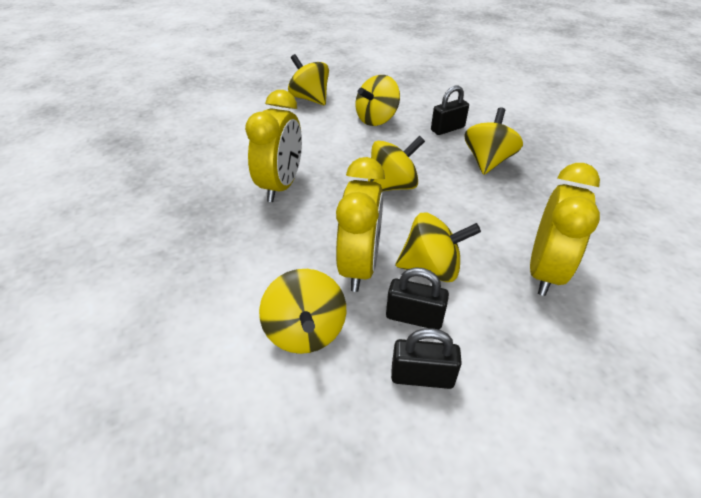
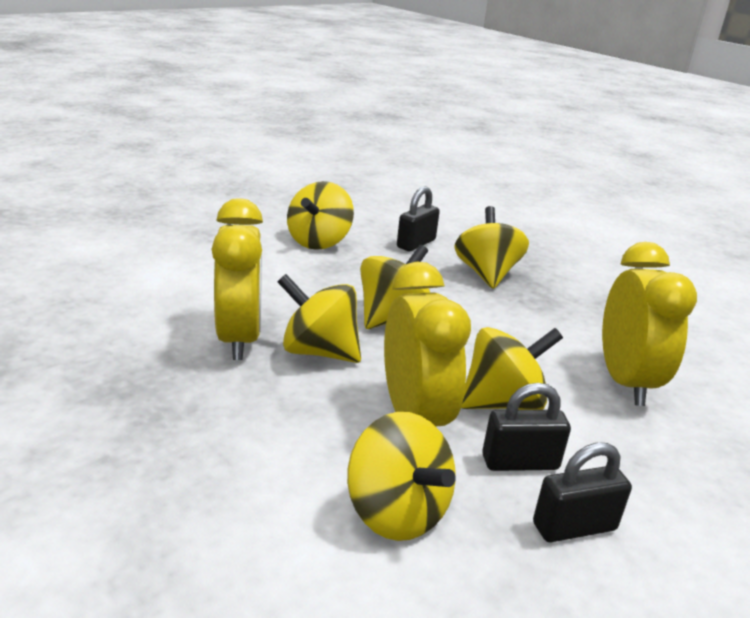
camera: 25 degrees left, 15 degrees down
(310, 98) = (208, 225): yellow spinning top -> yellow spinning top (319, 351)

